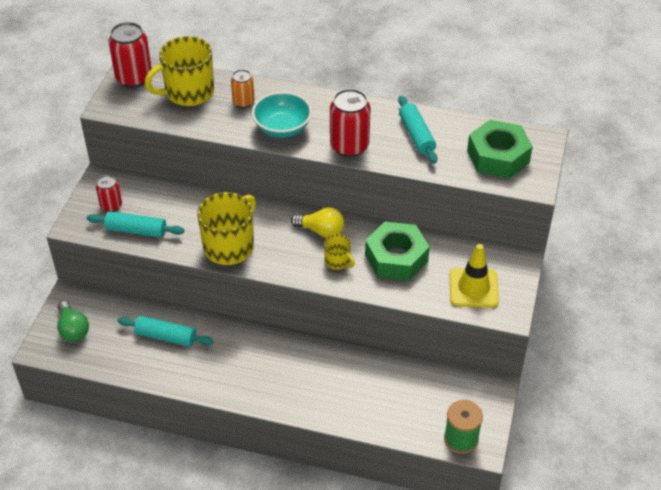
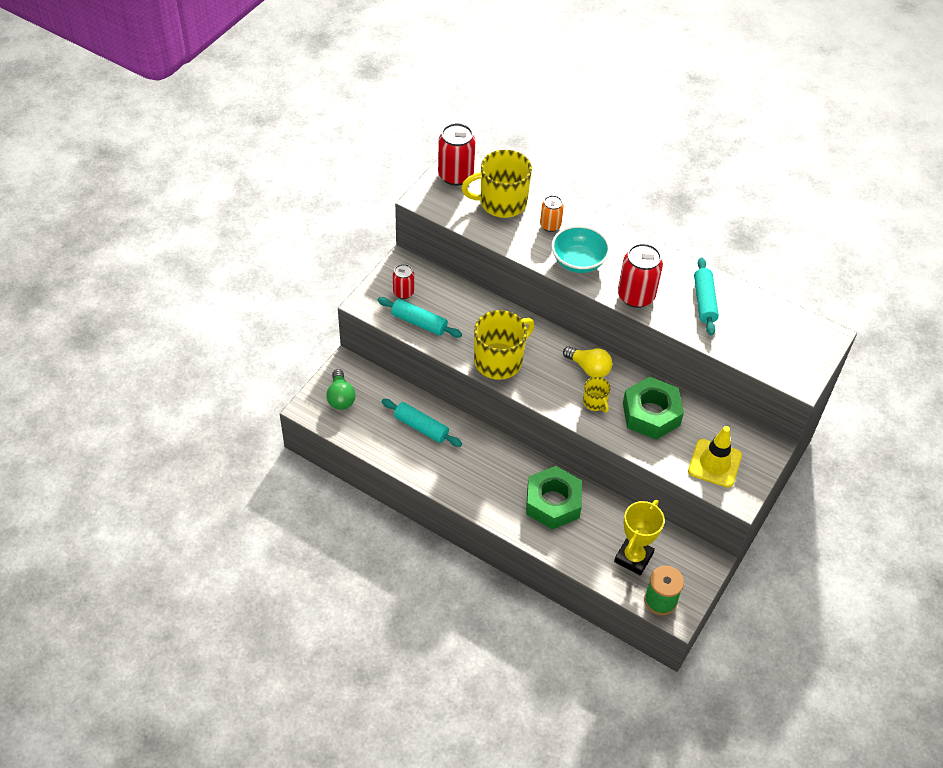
camera: 15 degrees right, 5 degrees up
(420, 405) = (633, 558): none -> yellow trophy
(498, 156) = (776, 343): green nut -> green nut (553, 503)

